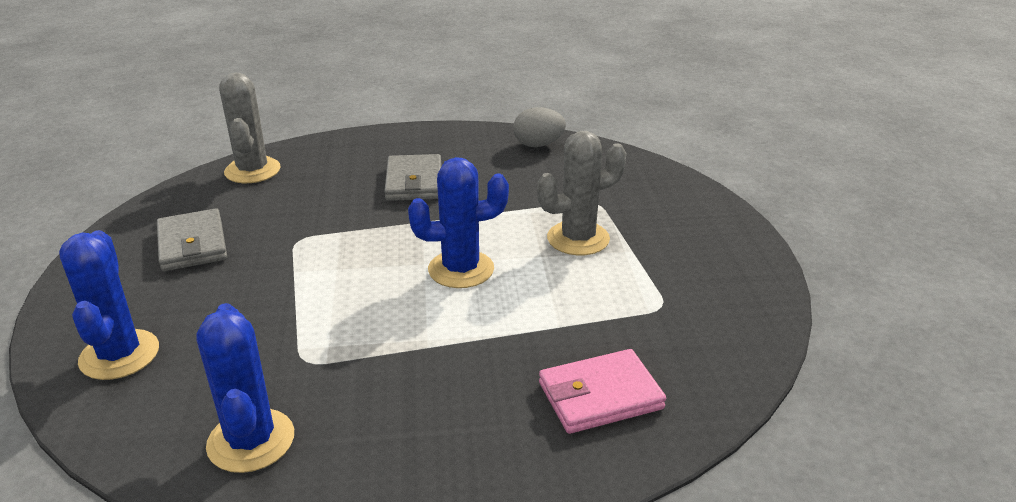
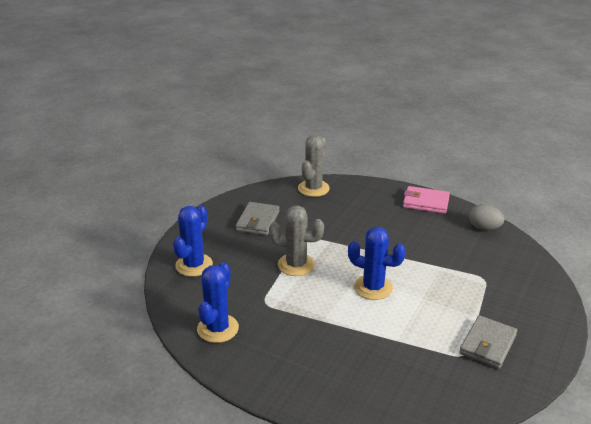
camera: 35 degrees right, 0 degrees up
(414, 182) = (391, 226): grey wallet -> grey wallet (487, 344)
(578, 238) = (452, 296): grey cactus -> grey cactus (296, 265)
(600, 396) = (384, 384): pink wallet -> pink wallet (426, 202)

